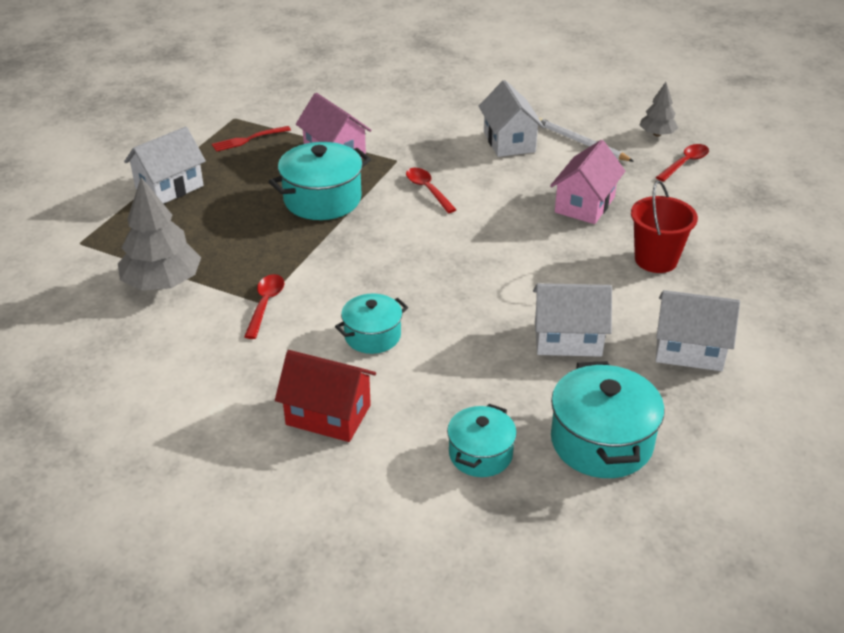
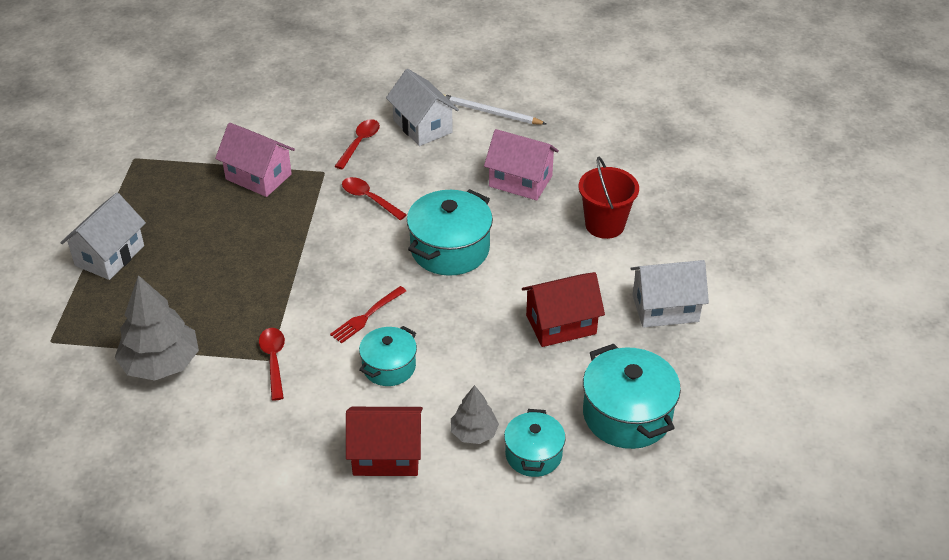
camera: 20 degrees left, 5 degrees up
(248, 139) = (162, 180): red fork -> red fork (367, 316)
(322, 199) = (272, 233): turquoise pot -> turquoise pot (450, 249)
(567, 339) = (561, 324): white house -> red house
(584, 205) = (520, 181): pink house -> pink house turned 75 degrees counterclockwise
(657, 134) = (555, 88): grey tree -> grey tree (474, 433)
(685, 163) = (592, 115): red spoon -> red spoon (359, 143)

